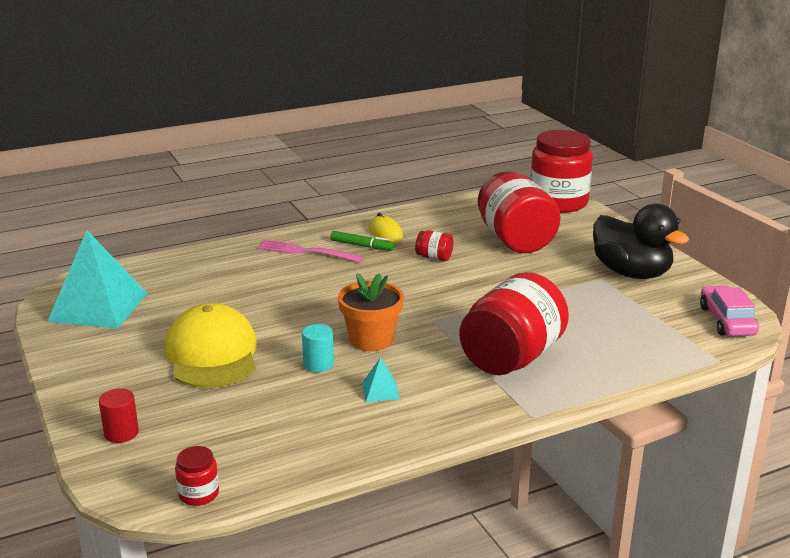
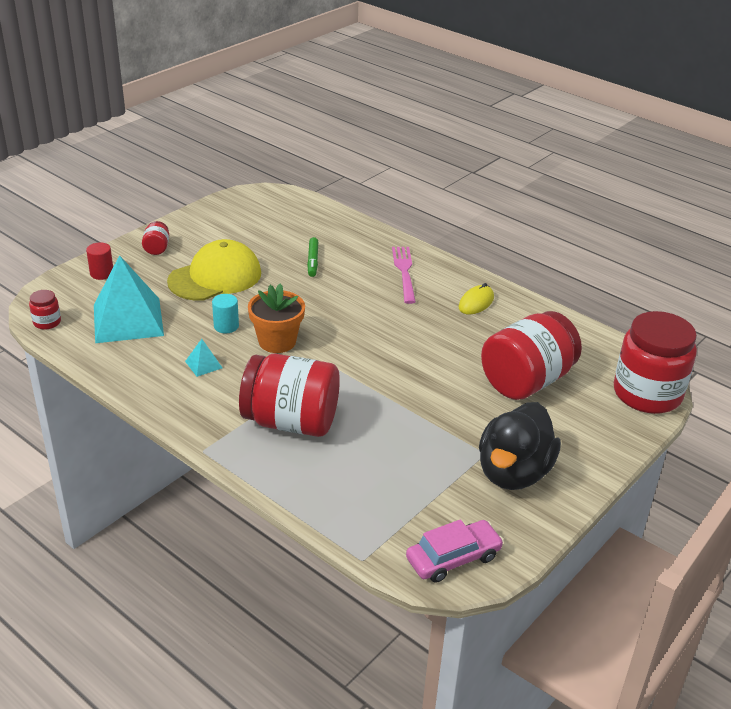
camera: 65 degrees right, 10 degrees up
(98, 307) = (252, 213): turquoise pyramid -> turquoise pyramid (128, 320)
(362, 246) = (438, 296): green marker -> green marker (312, 261)
(434, 257) = (447, 340): red jar -> red jar (157, 248)

